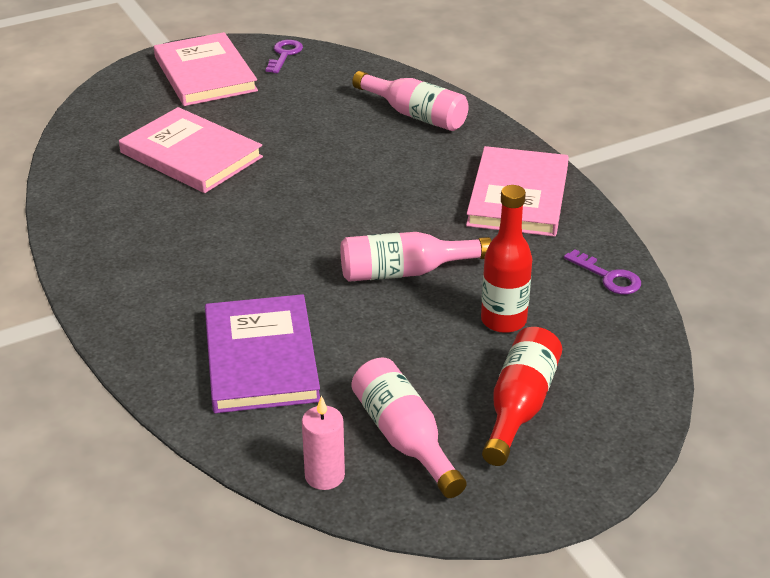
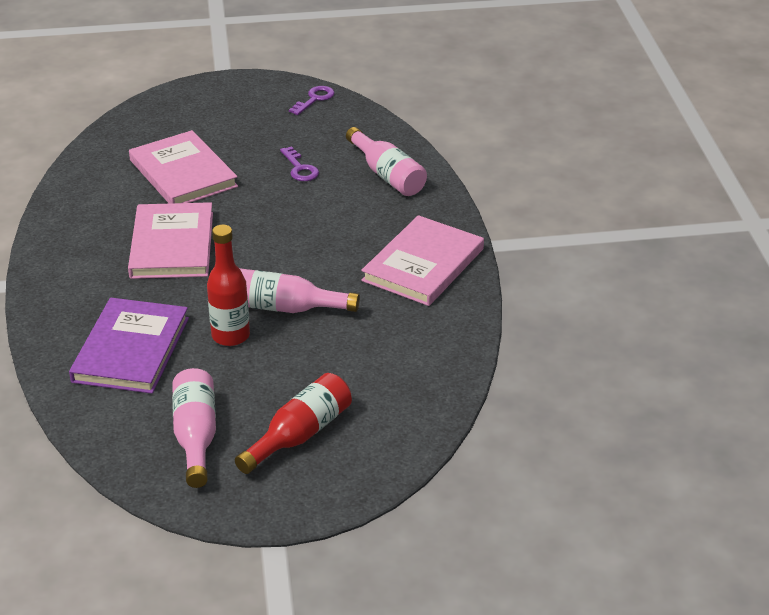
camera: 20 degrees right, 0 degrees up
(205, 74) = (238, 104): pink book -> pink book (172, 245)
(324, 476) = (119, 448): pink candle -> none
(503, 320) = (336, 365): red bottle -> red bottle (230, 336)
(608, 277) = (448, 350): purple key -> purple key (300, 168)

